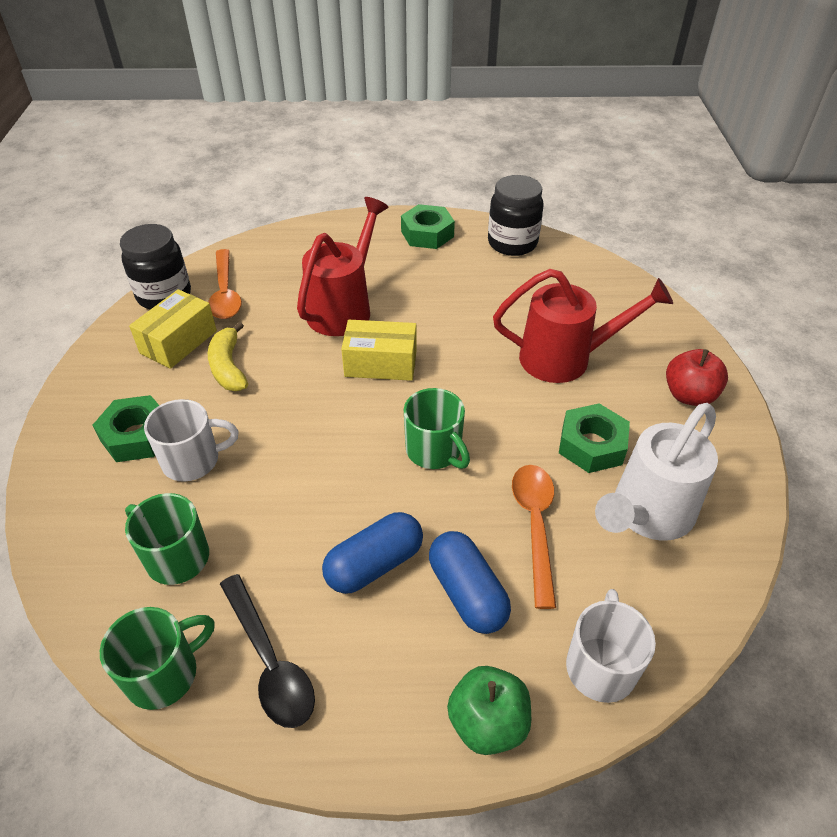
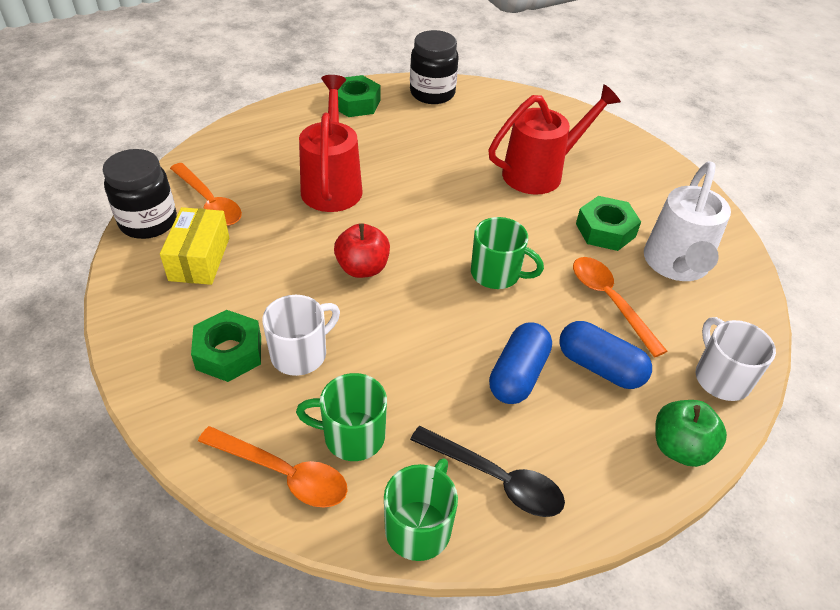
camera: 30 degrees left, 0 degrees up
(94, 565) = (283, 473): none -> orange spoon
(228, 367) = (267, 265): yellow banana -> none
(380, 364) = (400, 220): yellow box -> none
(689, 395) = (643, 173): red apple -> red apple (362, 268)

